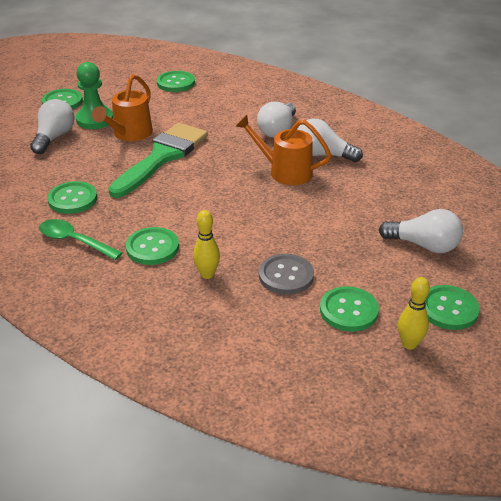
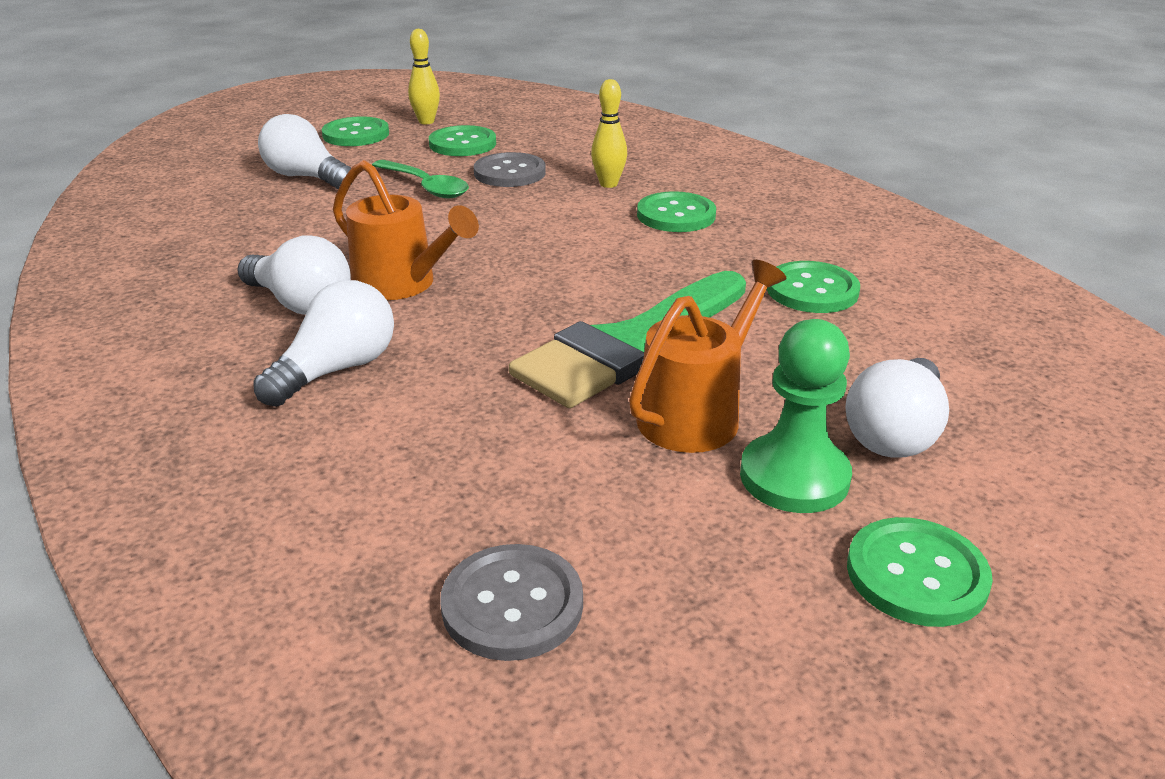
camera: 165 degrees left, 5 degrees down
(74, 241) = (796, 235): green spoon -> green spoon (426, 187)
(175, 83) = (512, 605): green button -> grey button

